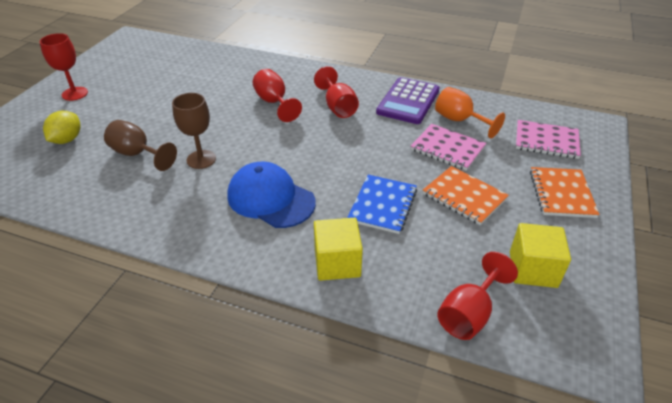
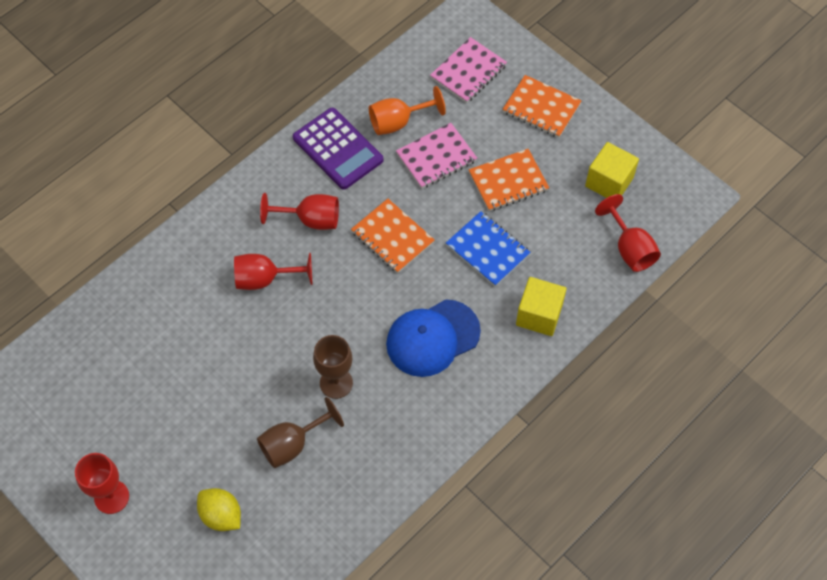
camera: 65 degrees left, 20 degrees up
(353, 148) = (392, 237): none -> orange notebook

